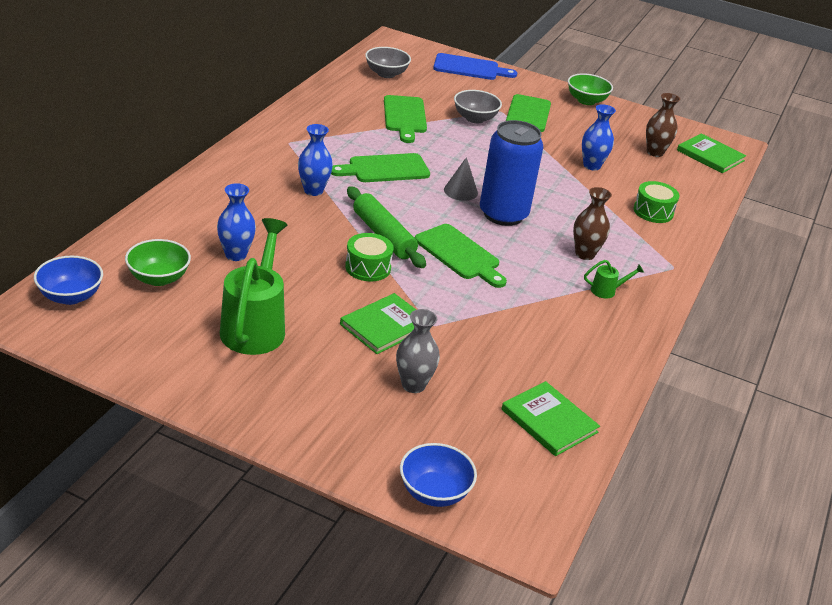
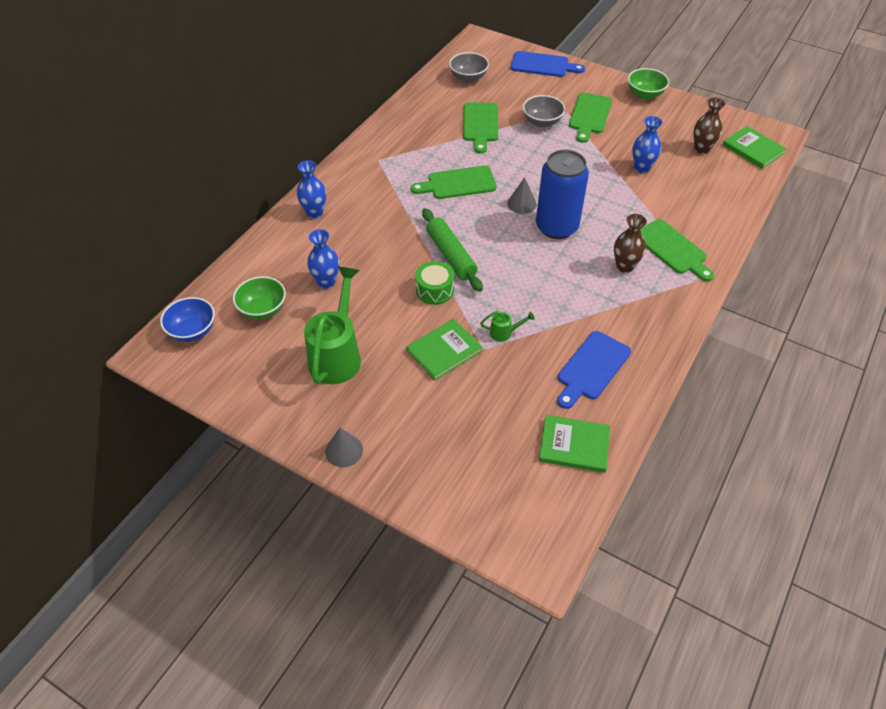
camera: 10 degrees right, 15 degrees up
(272, 421) = (344, 450): none -> grey cone
(313, 190) = (395, 210): blue vase -> blue vase (314, 213)
(413, 385) = (462, 411): grey vase -> none
(434, 492) = (470, 519): blue bowl -> none
(459, 254) = (514, 272): green cutting board -> green cutting board (672, 249)
(549, 421) = (574, 445): green book -> green book turned 45 degrees counterclockwise
(560, 347) = (591, 368): none -> blue cutting board
(607, 291) = (640, 305): green watering can -> green watering can (504, 333)
(653, 211) = (692, 216): green drum -> none

